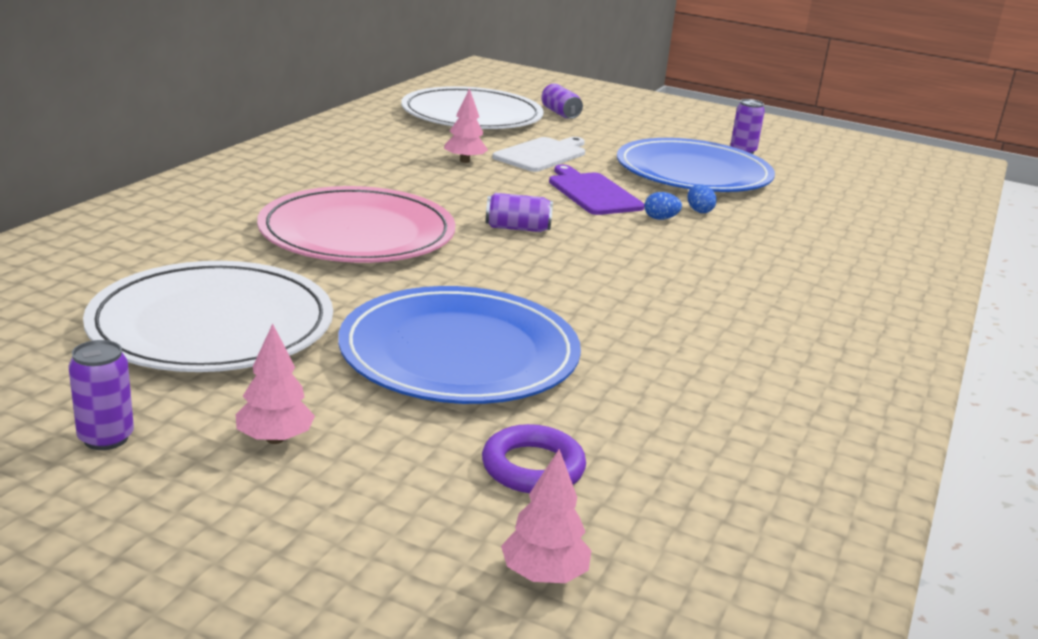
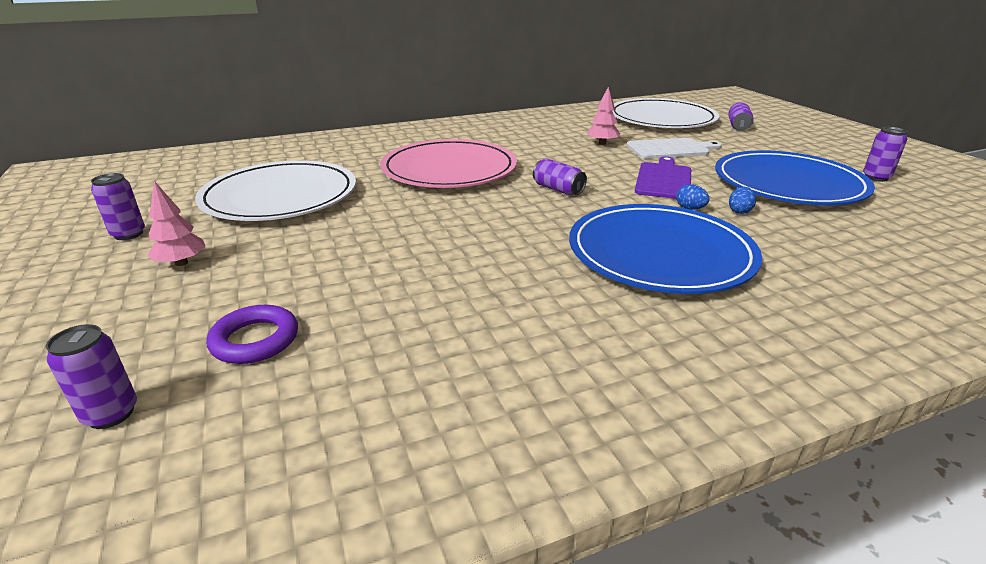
camera: 45 degrees right, 5 degrees up
(459, 353) = (364, 252): blue plate -> blue plate (660, 253)
(543, 575) = (111, 414): pink tree -> purple can

